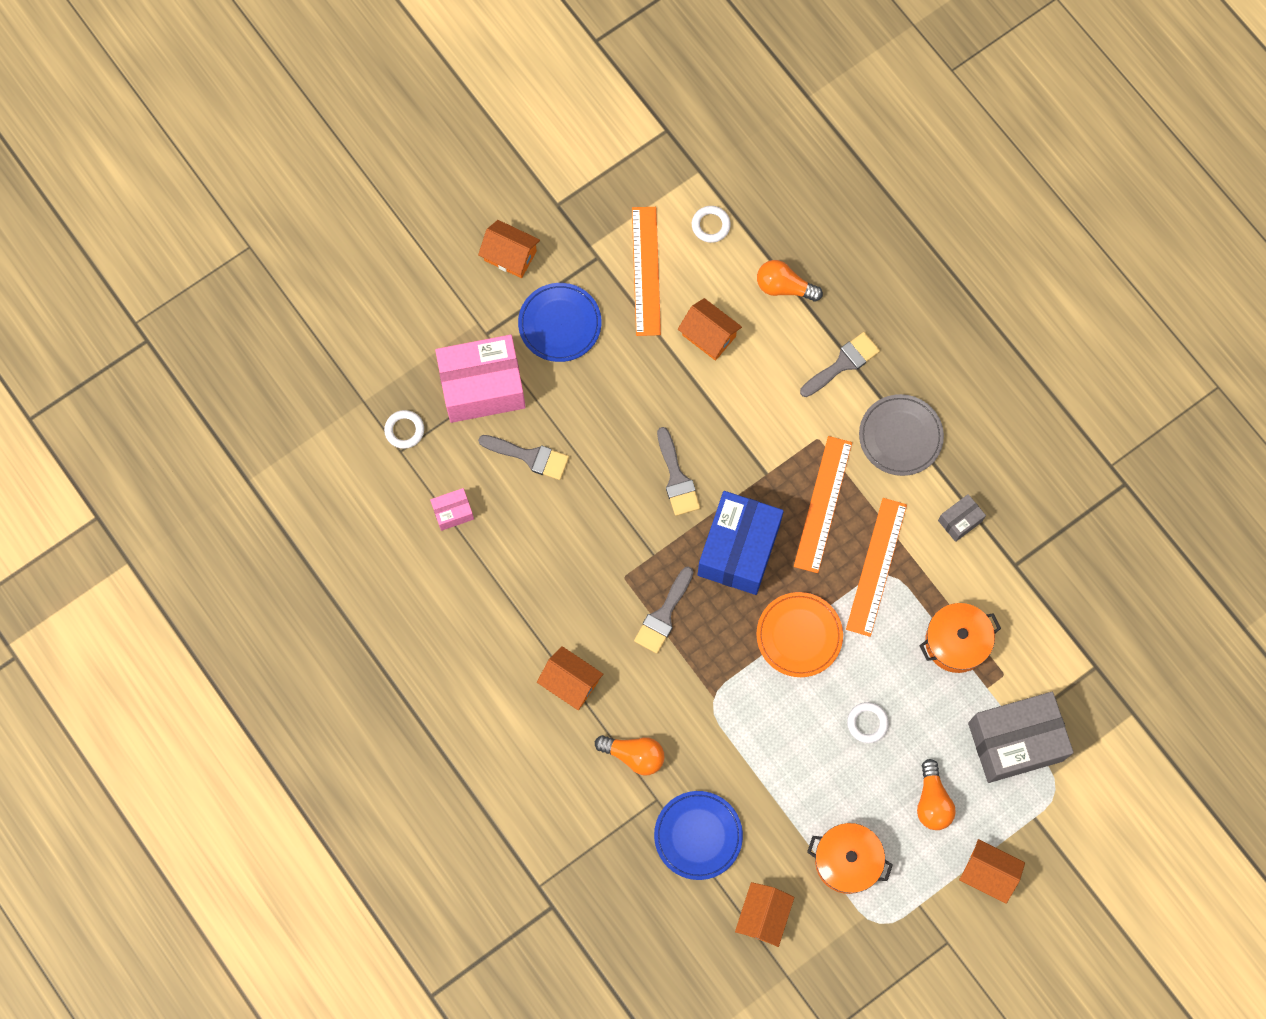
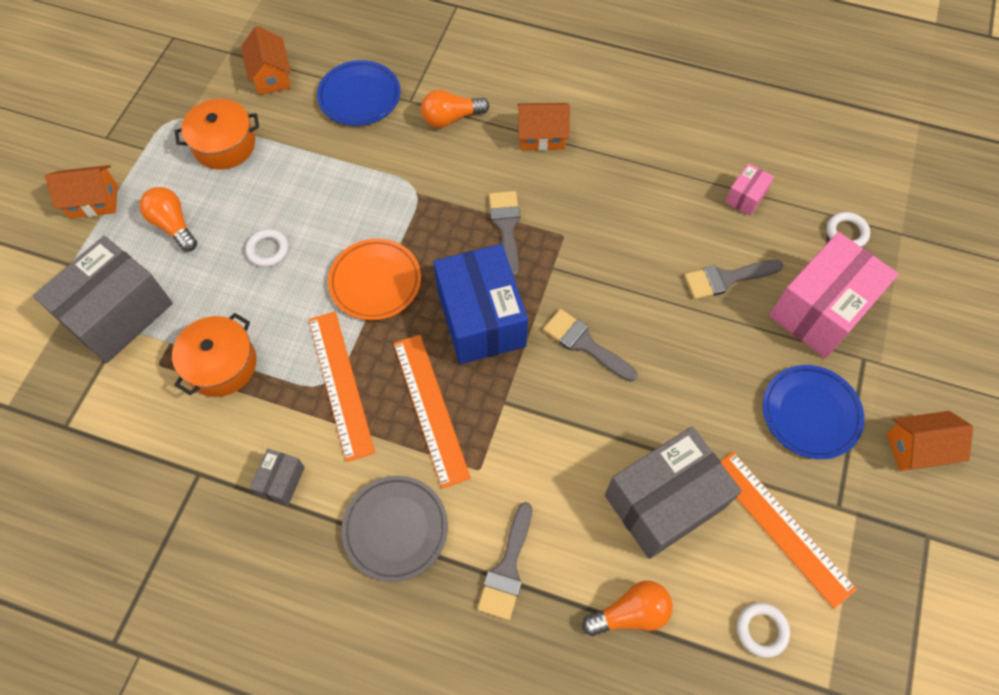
camera: 145 degrees right, 10 degrees down
(709, 335) = (664, 502): orange house -> grey box

